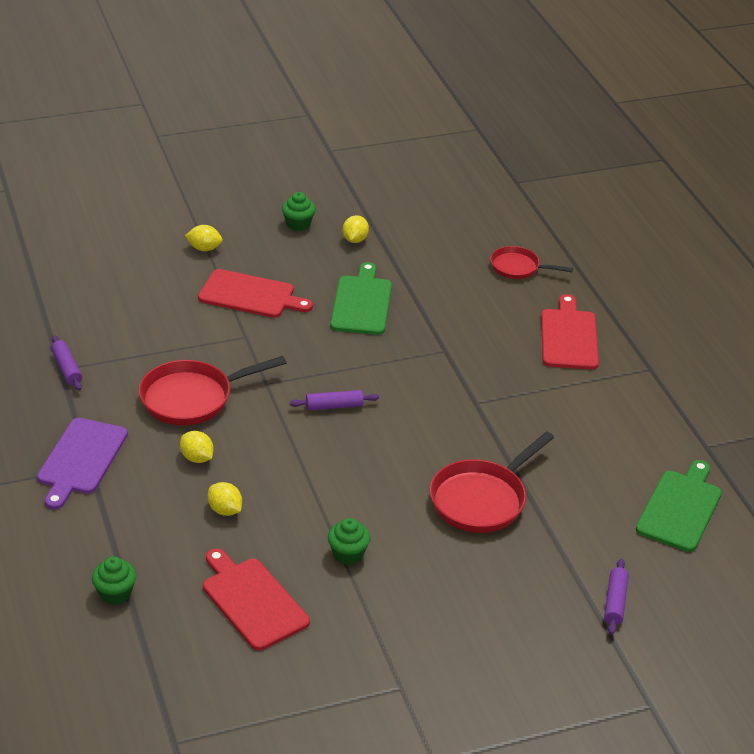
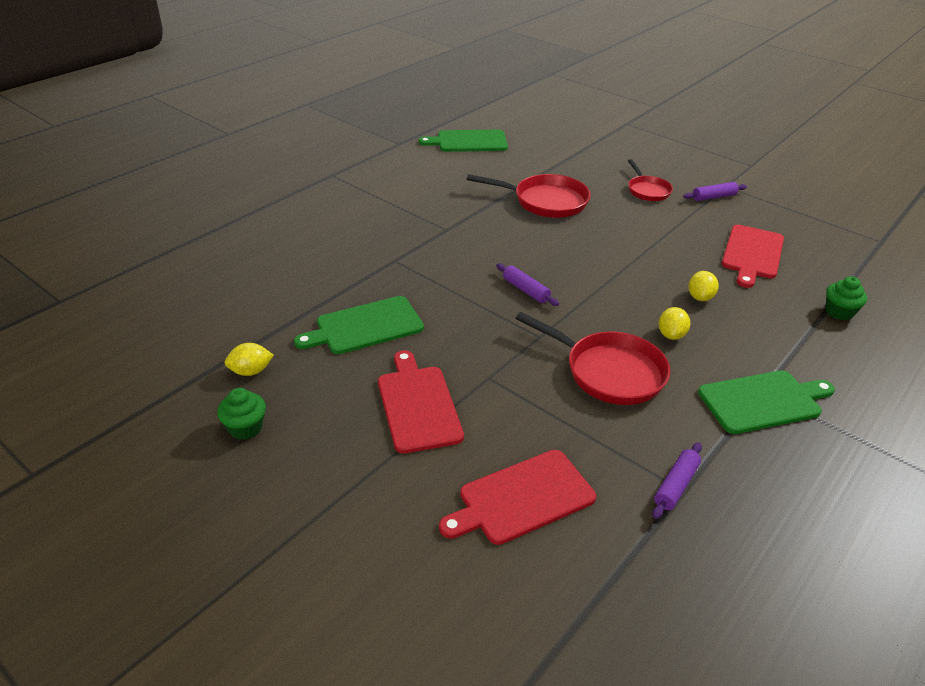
camera: 120 degrees left, 0 degrees up
(81, 459) = (763, 401): purple cutting board -> green cutting board
(204, 248) = (357, 487): yellow lemon -> none
(348, 554) = (661, 233): green cupcake -> none
(518, 267) = (233, 259): red pan -> red pan (647, 190)
(569, 337) = (321, 213): red cutting board -> red cutting board (522, 498)
(615, 602) = (571, 144): purple rolling pin -> purple rolling pin (713, 197)

